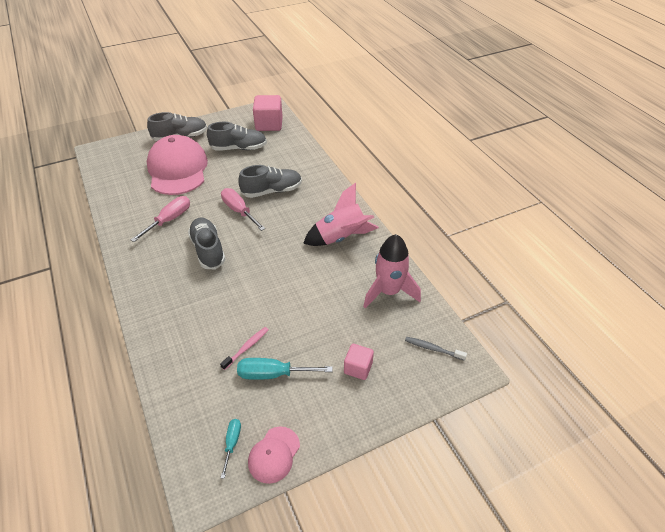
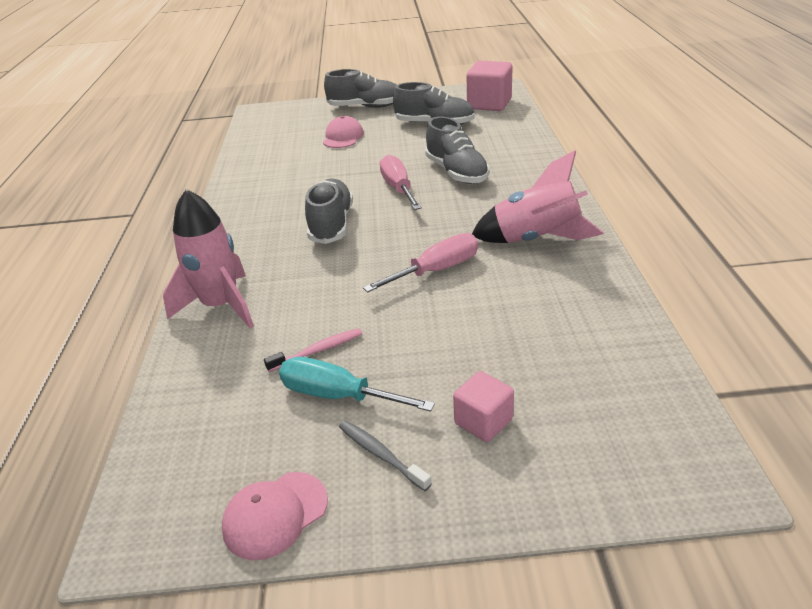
camera: 25 degrees right, 10 degrees down
(169, 220) = (301, 186): pink screwdriver -> pink screwdriver (436, 270)
(177, 169) = (343, 137): pink cap -> pink cap, size x0.46
(232, 443) = (221, 477): turquoise screwdriver -> none
(272, 191) = (456, 173): grey shoe -> grey shoe turned 60 degrees clockwise
(389, 292) = (587, 323): pink rocket -> pink rocket (221, 306)
(433, 348) = (639, 425): grey toothbrush -> grey toothbrush (381, 454)

